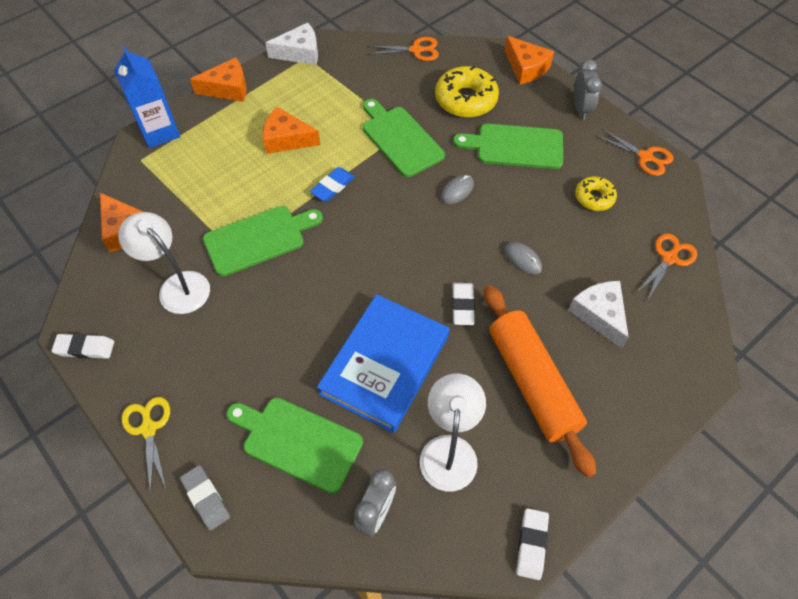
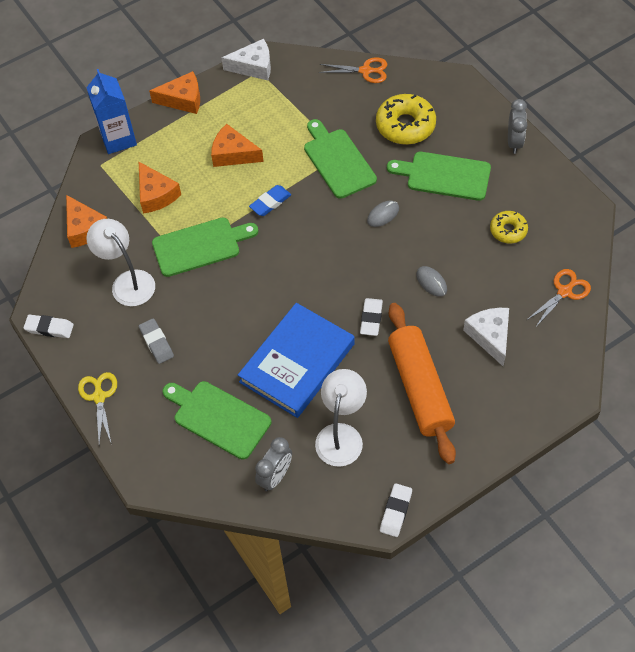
camera: 10 degrees right, 0 degrees up
(206, 498) = (142, 454): grey eraser -> grey eraser (156, 343)
(526, 68) = (469, 96): orange cheese -> orange cheese (156, 194)
(645, 157) = (565, 195): orange scissors -> none

